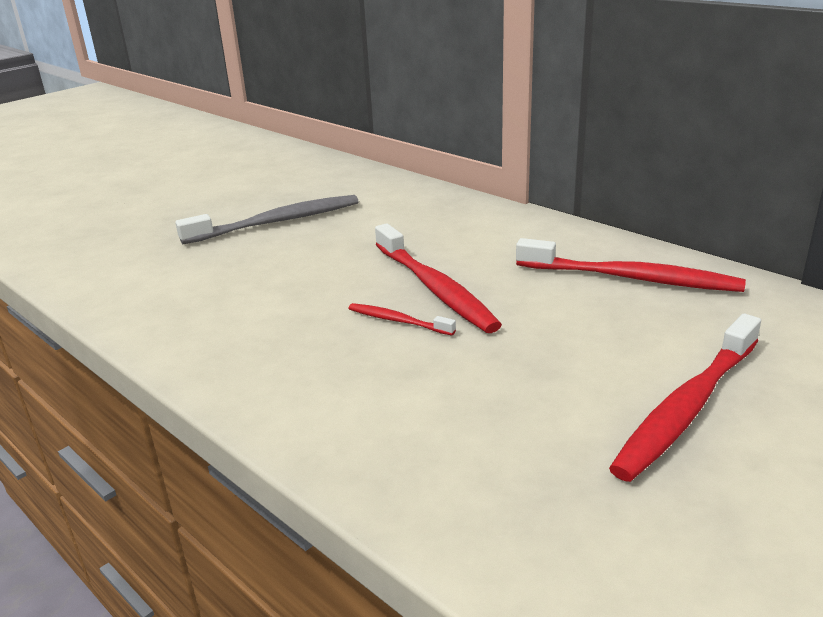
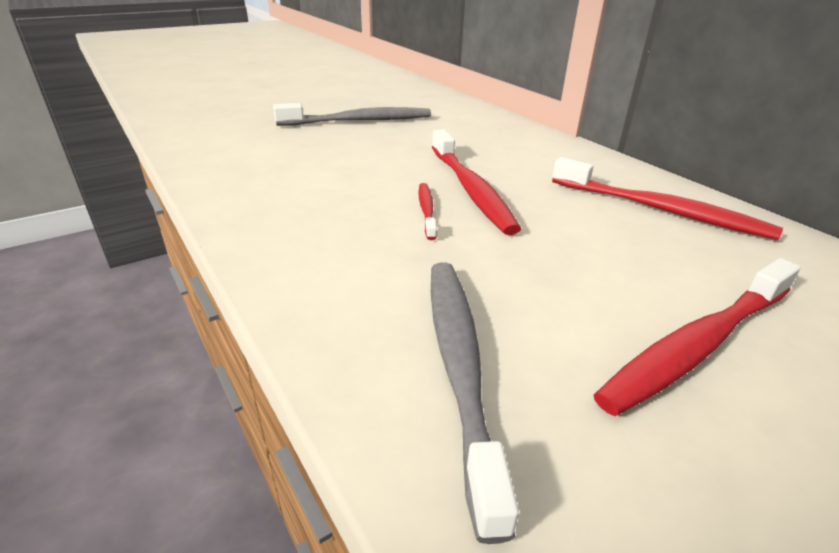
camera: 10 degrees right, 5 degrees up
(398, 321) = (426, 210): red toothbrush -> red toothbrush turned 45 degrees clockwise
(487, 469) = (460, 366): none -> grey toothbrush

